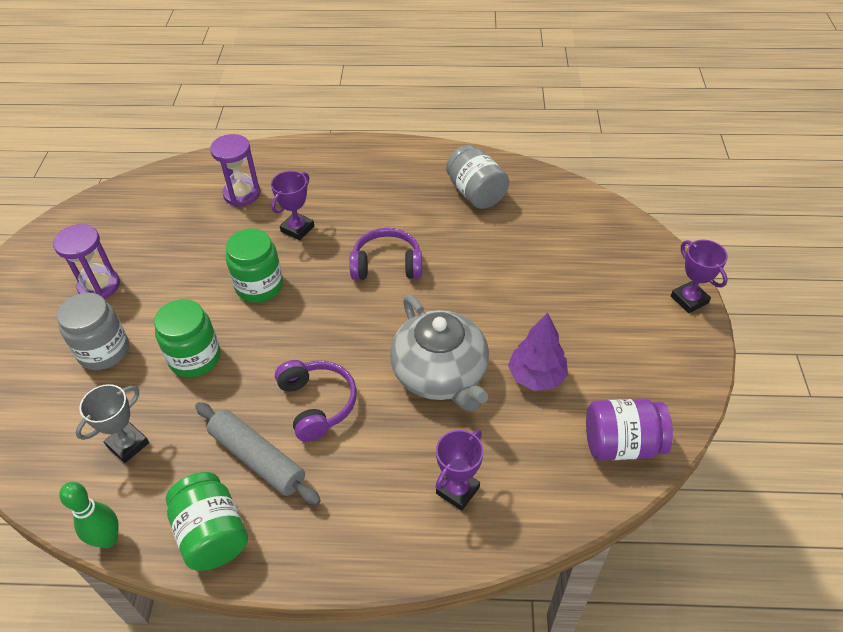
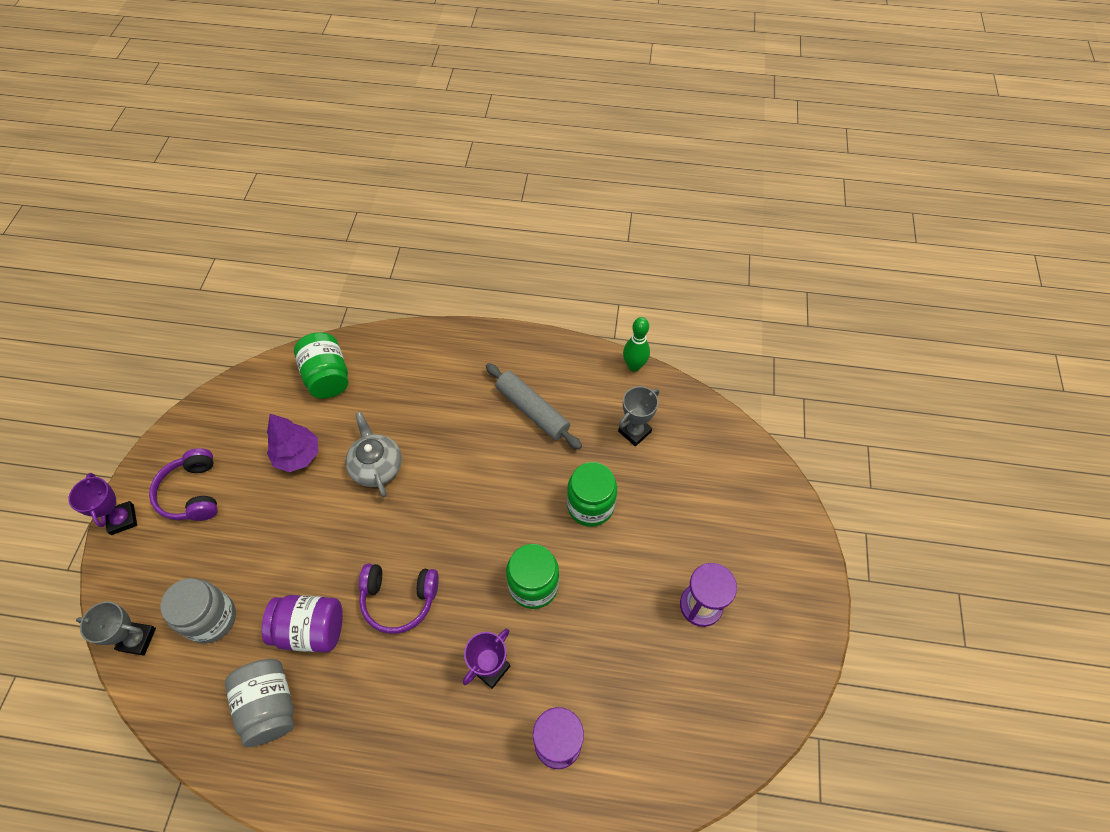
camera: 175 degrees left, 10 degrees up
(104, 351) = (675, 522): grey jar -> grey jar (211, 618)
(212, 534) = (562, 362): green jar -> green jar (327, 377)
(317, 404) = (484, 450): purple headphones -> purple headphones (192, 493)
(441, 374) = (376, 466): grey teapot -> grey teapot, size x0.66
(457, 490) = (389, 374): purple trophy -> none
(609, 219) = (137, 639): none -> grey trophy
(621, 444) = (257, 394): purple jar -> purple jar (311, 629)

